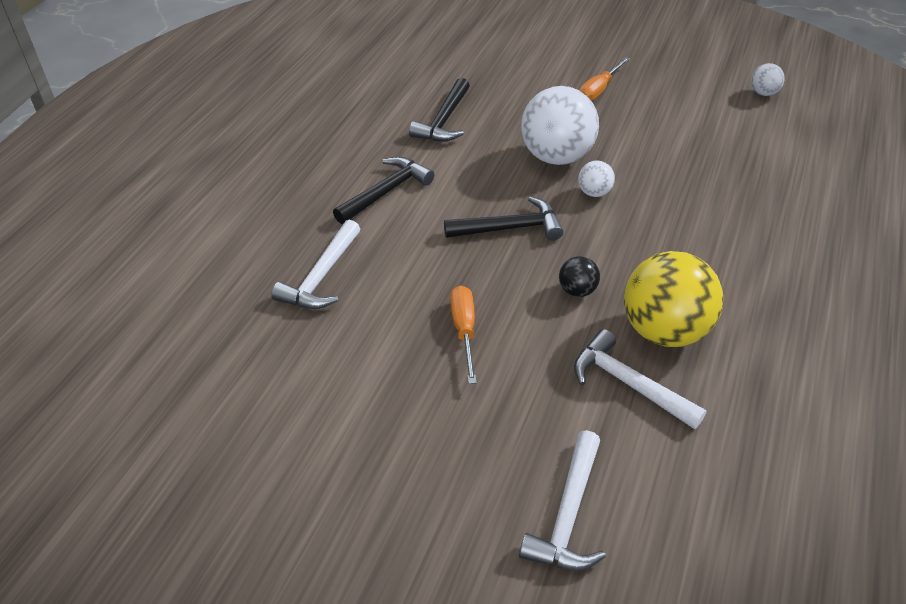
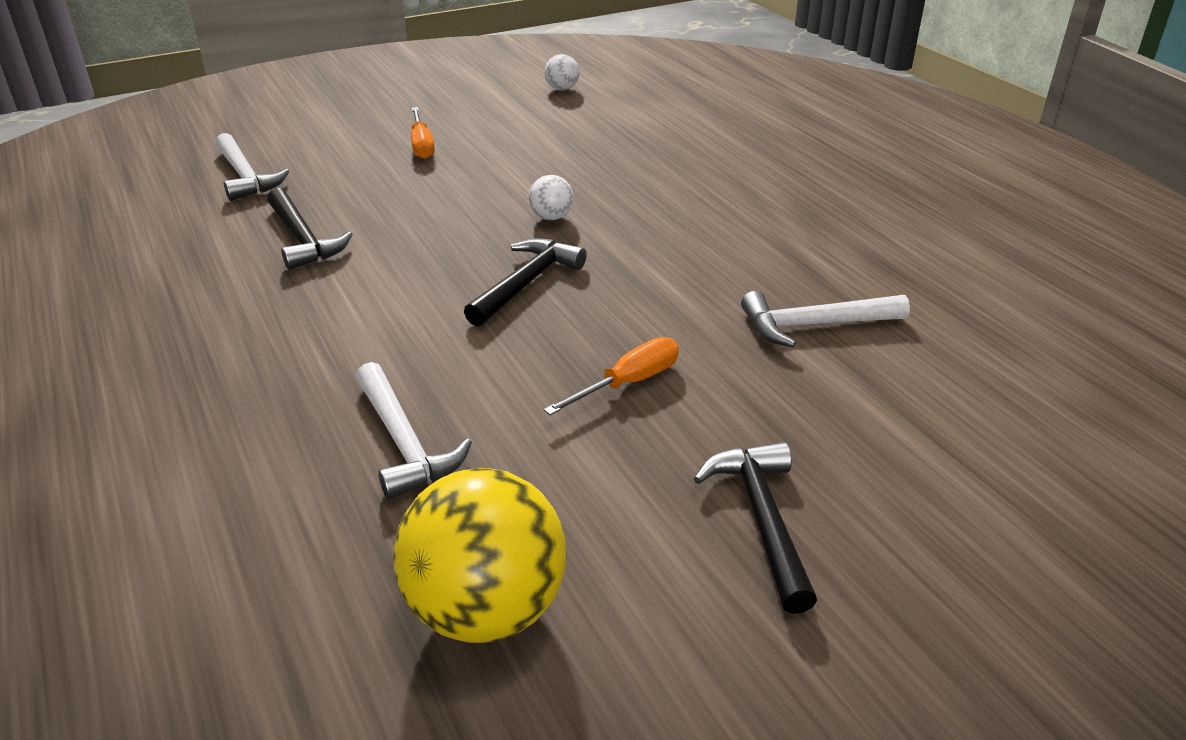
camera: 50 degrees left, 10 degrees down
(386, 192) = (345, 329): black hammer -> black hammer (762, 520)
(464, 330) = (628, 383): orange screwdriver -> orange screwdriver turned 105 degrees clockwise
(556, 156) = (471, 210): white ball -> none
(568, 514) = (939, 442): white hammer -> white hammer (245, 176)
(577, 290) = (664, 291): black ball -> none
(664, 330) = (772, 274): yellow ball -> yellow ball (486, 609)

